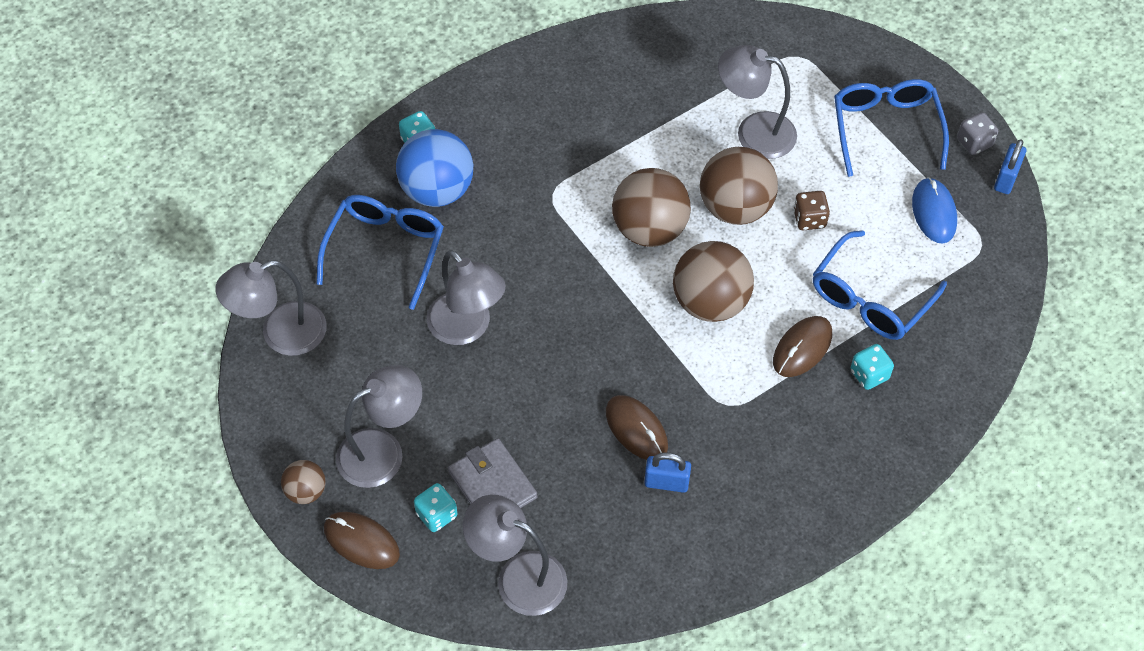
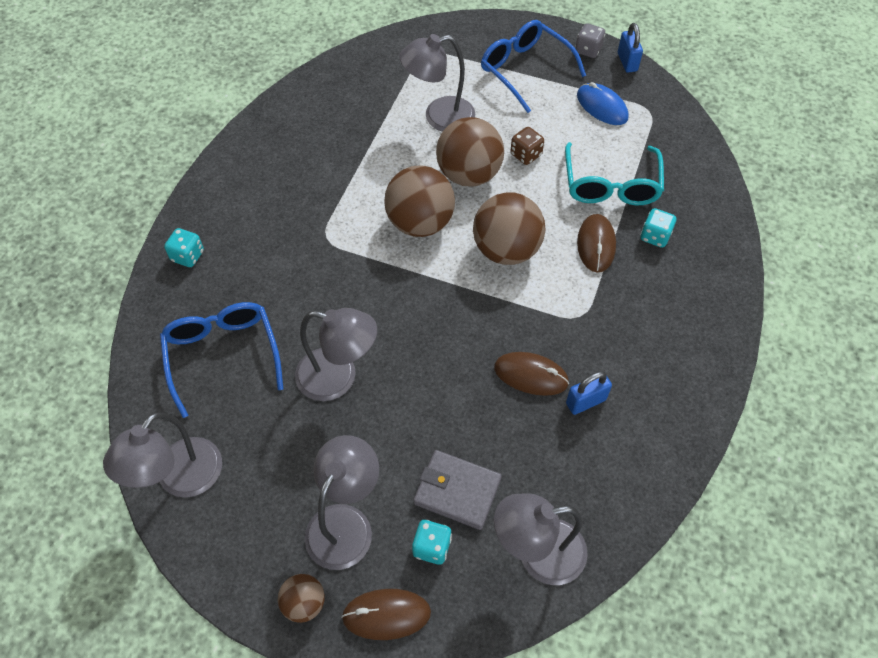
camera: 35 degrees left, 0 degrees up
(437, 190) = (231, 285): blue ball -> none
(870, 298) = (611, 184): blue glasses -> turquoise glasses

